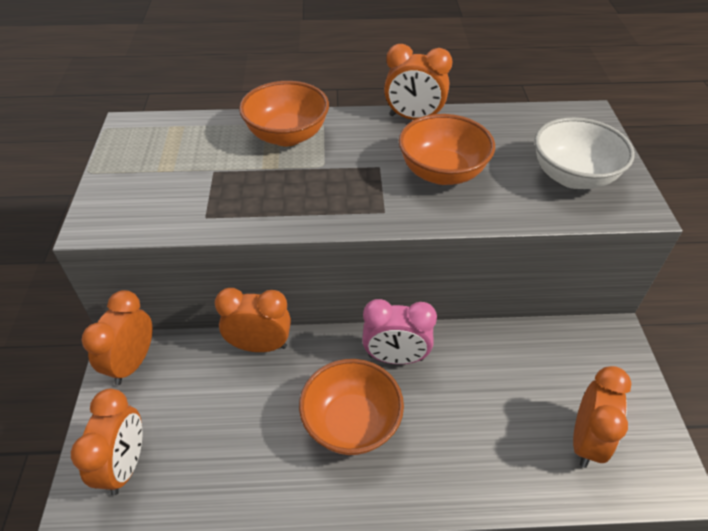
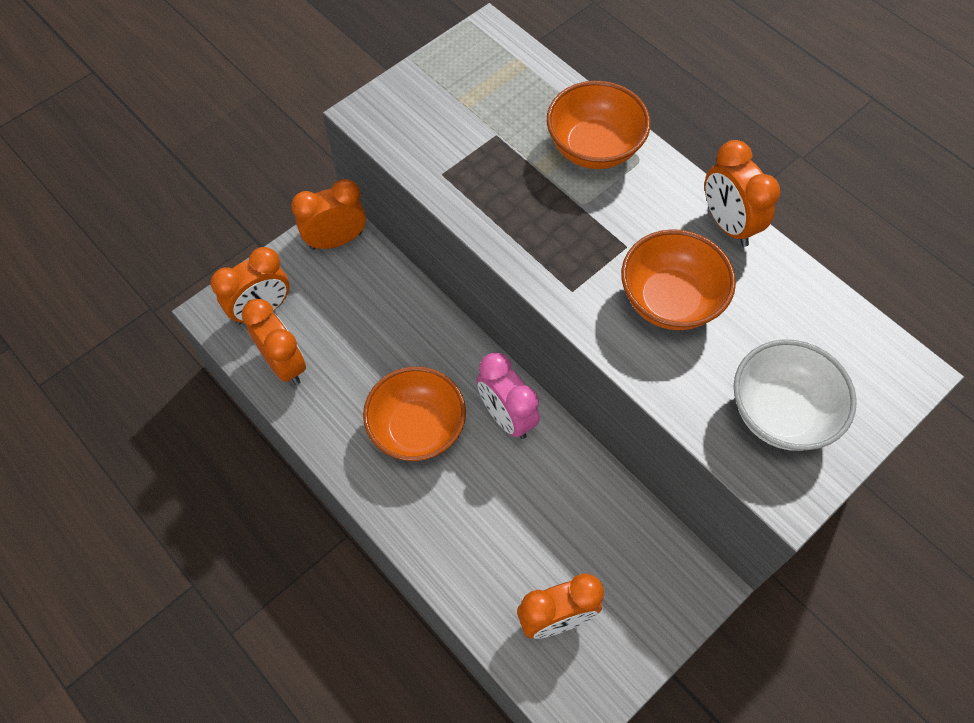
camera: 50 degrees right, 15 degrees up
(259, 345) = (427, 310): orange clock -> orange clock (284, 364)

